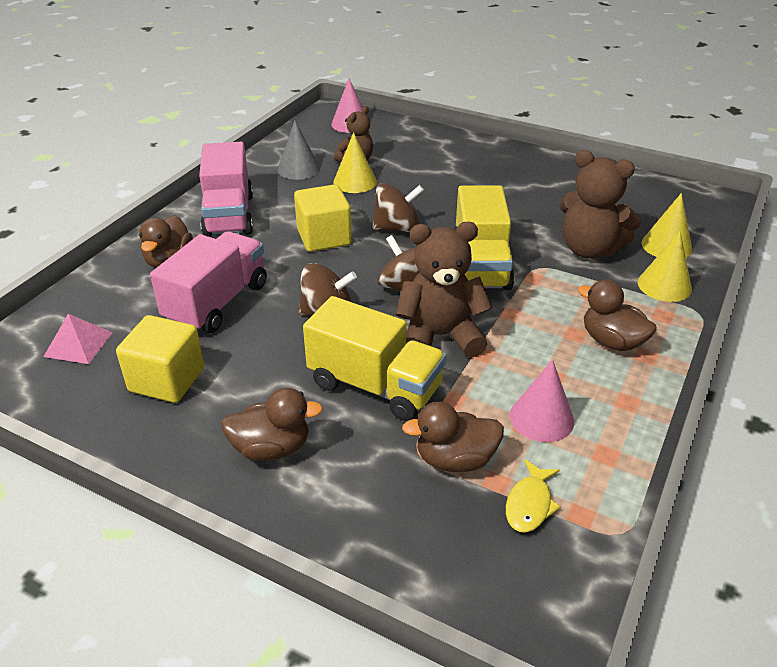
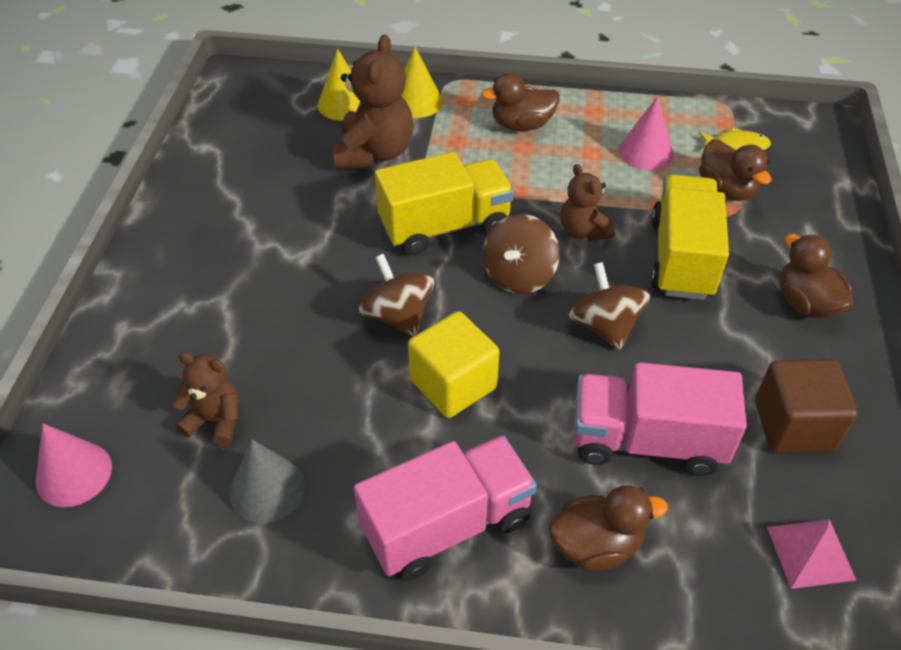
camera: 110 degrees left, 10 degrees up
(167, 380) = (793, 425): yellow cube -> brown cube
(355, 182) = (288, 399): yellow cone -> none
(440, 336) = (583, 231): brown teddy bear -> brown teddy bear, size x0.59
(611, 341) = (521, 125): brown duck -> brown duck turned 60 degrees clockwise

